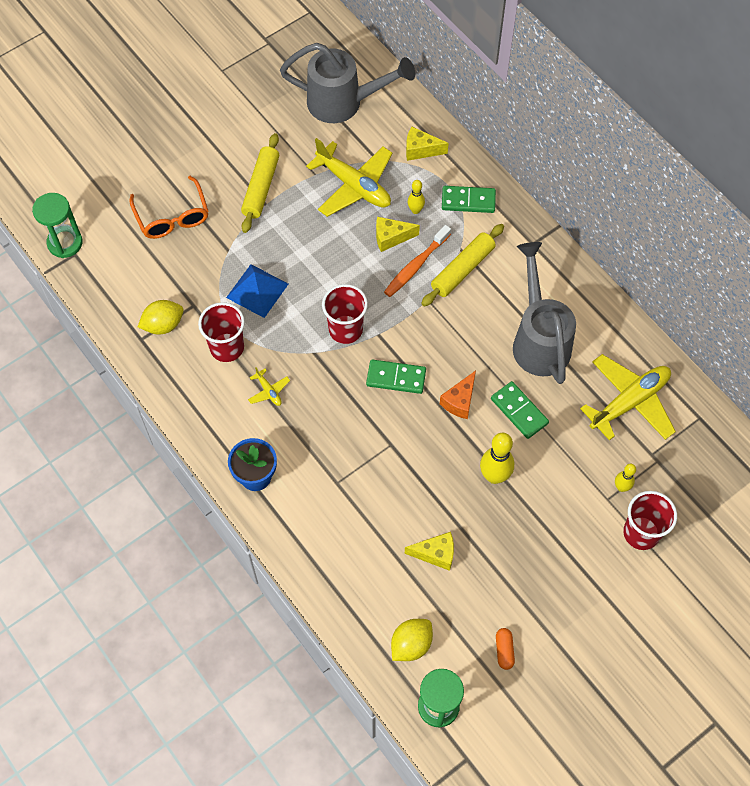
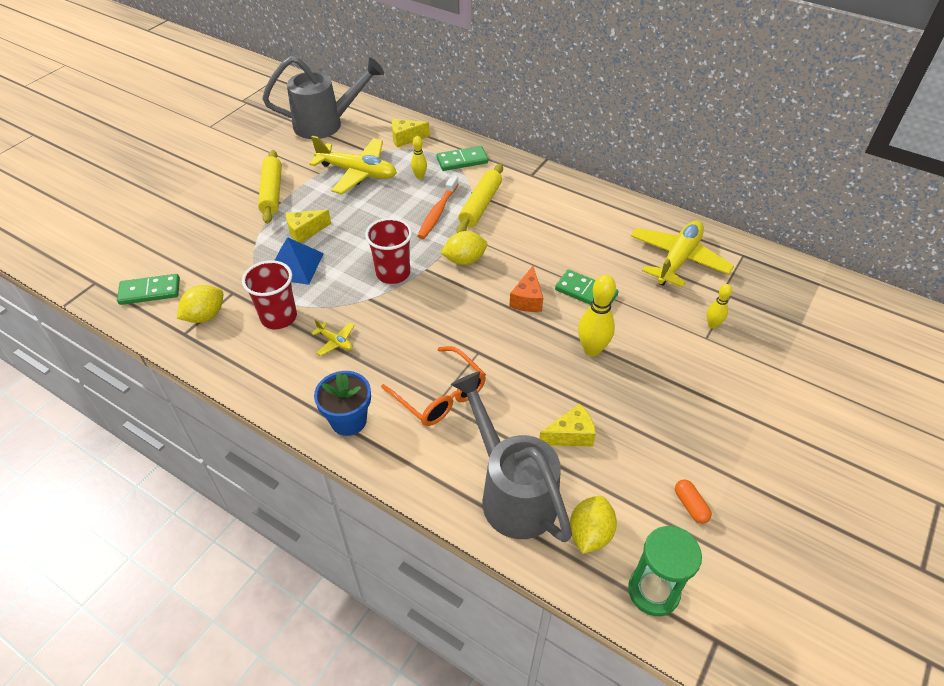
camera: 20 degrees left, 15 degrees down
(65, 243) = (82, 276): green hourglass -> none
(172, 216) = (191, 231): orange glasses -> orange glasses (440, 395)
(391, 238) = (406, 199): yellow cheese -> yellow cheese (305, 231)
(396, 378) = (458, 297): green domino -> green domino (150, 291)
(419, 335) = (464, 260): none -> yellow lemon
(539, 339) = (573, 236): grey watering can -> grey watering can (511, 491)
(641, 533) = (754, 356): red cup -> none

